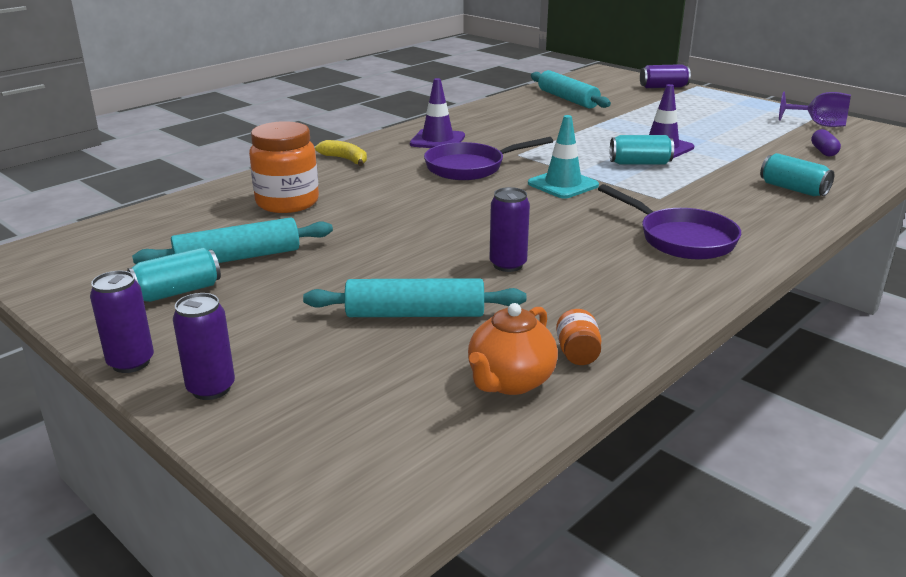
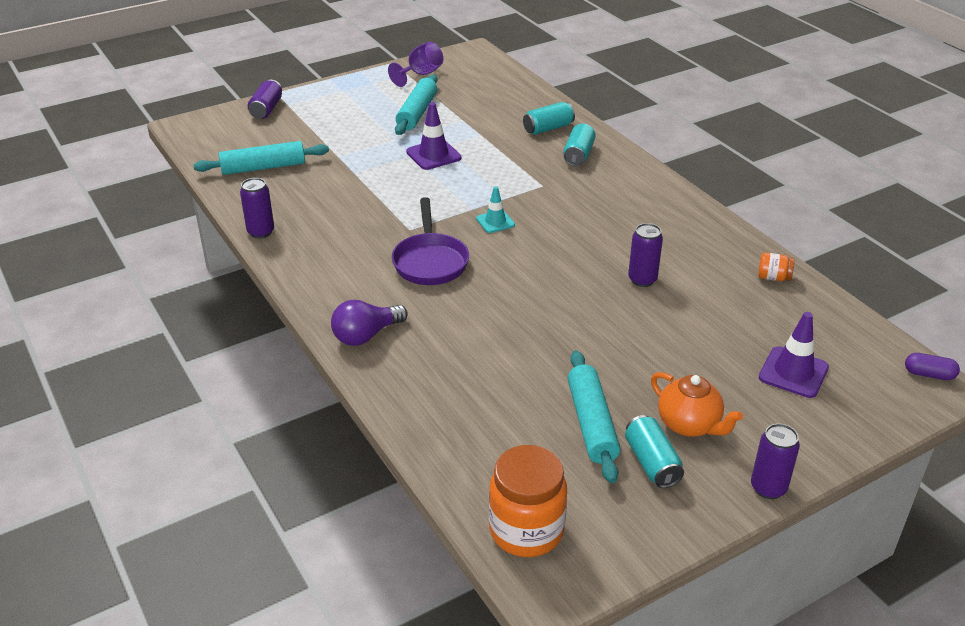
camera: 75 degrees left, 10 degrees up
(211, 388) = (806, 443): purple can -> purple can (261, 232)
(287, 202) = (471, 385): orange jar -> orange jar (526, 530)
(345, 159) = (366, 335): yellow banana -> purple light bulb
(415, 314) = (712, 335): turquoise rolling pin -> turquoise rolling pin (417, 113)
(437, 140) = (341, 268): purple traffic cone -> purple traffic cone (793, 372)
(510, 382) = (804, 310): orange teapot -> orange teapot (689, 425)
(563, 184) = (495, 222): turquoise traffic cone -> turquoise traffic cone, size x0.65
(640, 163) = (464, 174): turquoise can -> turquoise can (578, 155)
(681, 239) = (619, 197): purple pan -> none
(823, 151) = (480, 93): purple capsule -> purple capsule (929, 374)

